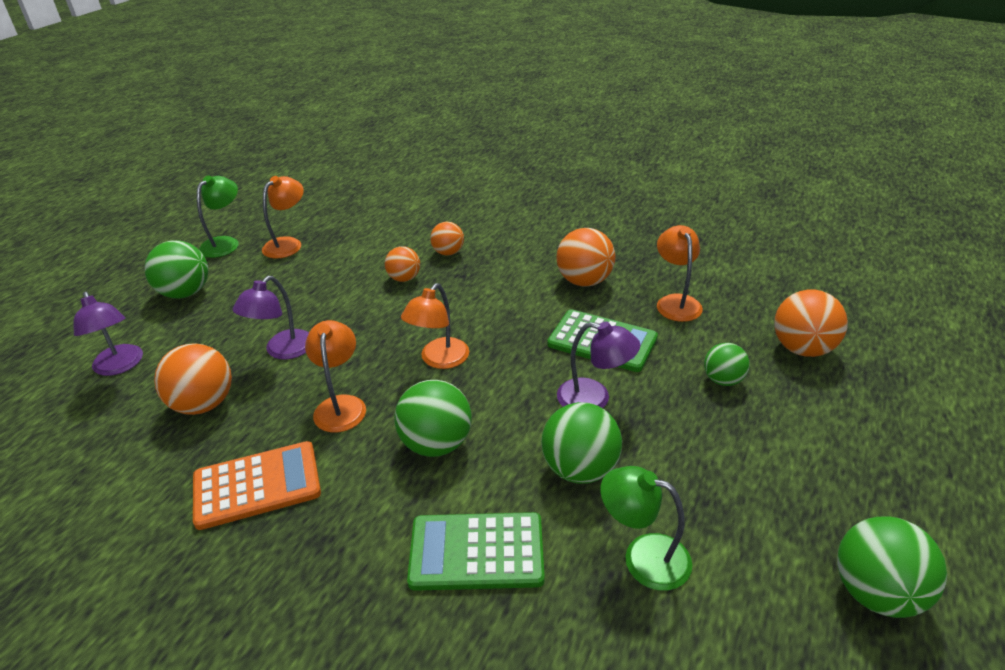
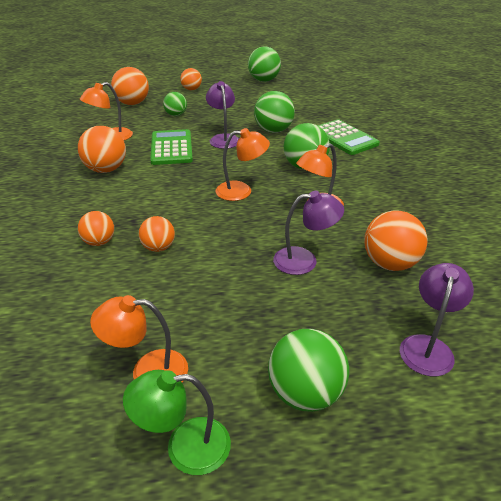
camera: 125 degrees left, 0 degrees up
(257, 485) = (400, 204): orange calculator -> none
(643, 556) = (299, 111): green lamp -> none
(851, 440) = (191, 89): none -> orange ball

